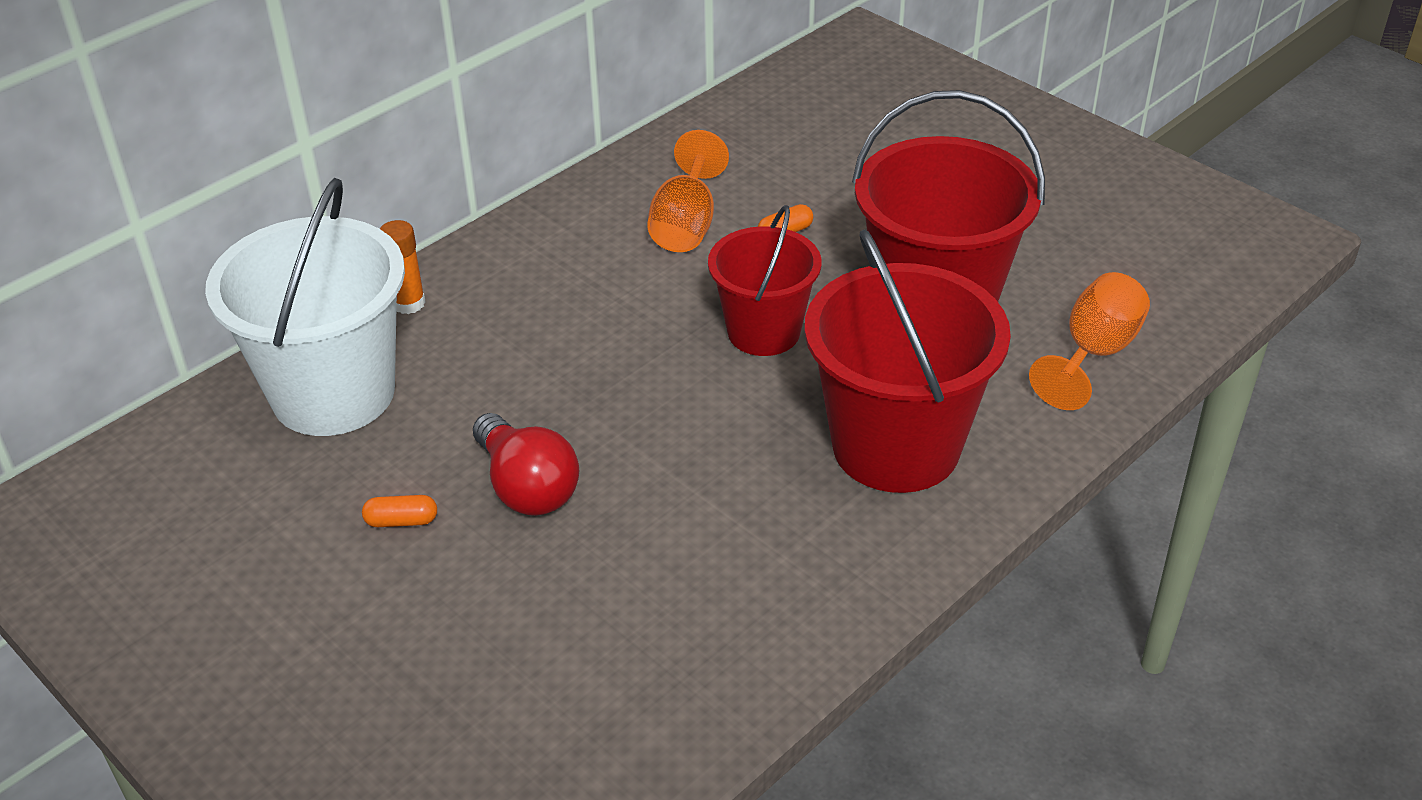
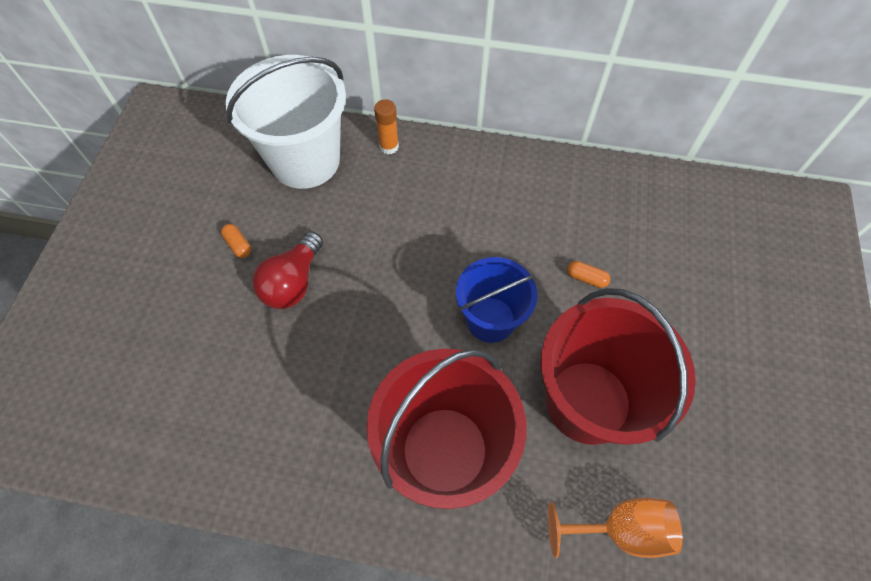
camera: 55 degrees right, 20 degrees up
(686, 224) = (550, 225): orange goblet -> none
(763, 332) = (490, 319): red bucket -> blue bucket

